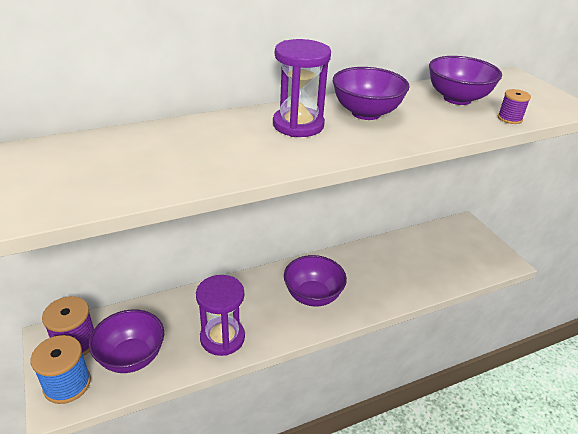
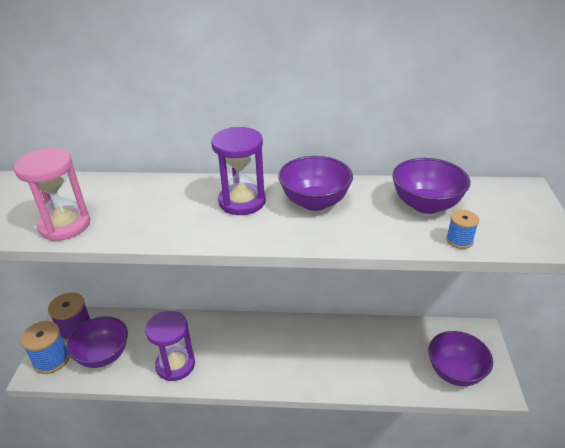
camera: 30 degrees right, 0 degrees up
(122, 184) = (65, 225): none -> pink hourglass
(313, 296) = (272, 355): purple bowl -> purple bowl (455, 372)
(509, 118) = (459, 240): purple spool -> blue spool

